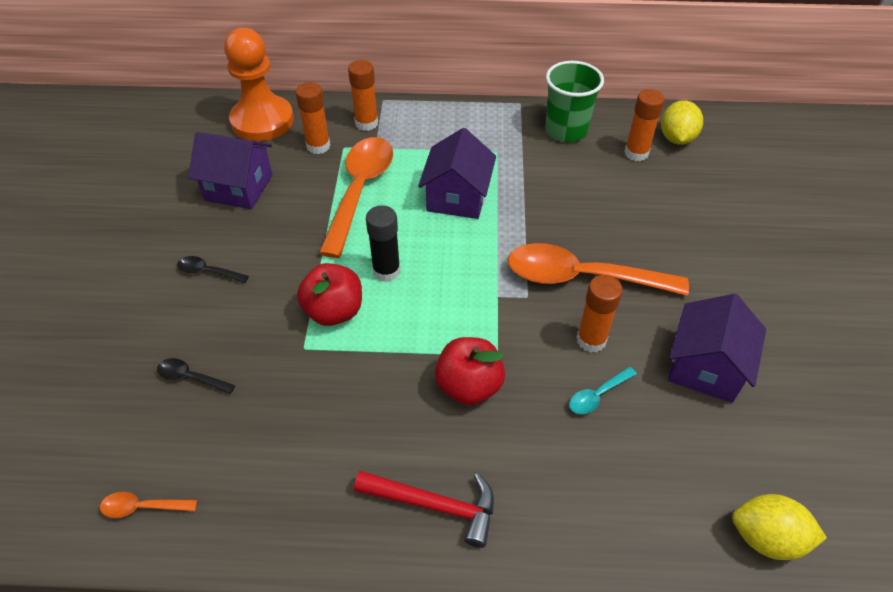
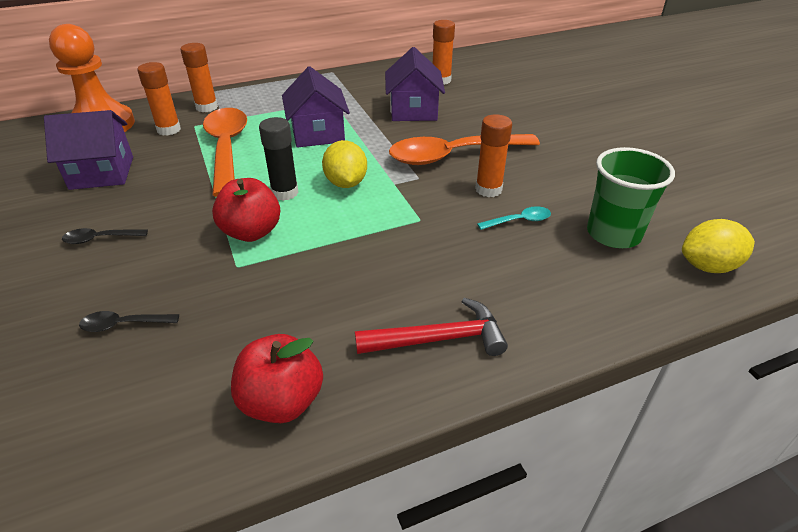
camera: 25 degrees left, 10 degrees down
(143, 507) = (121, 456): orange spoon -> none
(469, 386) = (410, 246): red apple -> red apple (282, 401)
(566, 130) = (379, 79): green cup -> green cup (613, 234)
(597, 395) = (519, 221): turquoise spoon -> turquoise spoon turned 135 degrees counterclockwise
(676, 138) = (463, 67): yellow lemon -> yellow lemon (346, 183)
(705, 367) = (583, 182): purple house -> purple house (413, 110)

